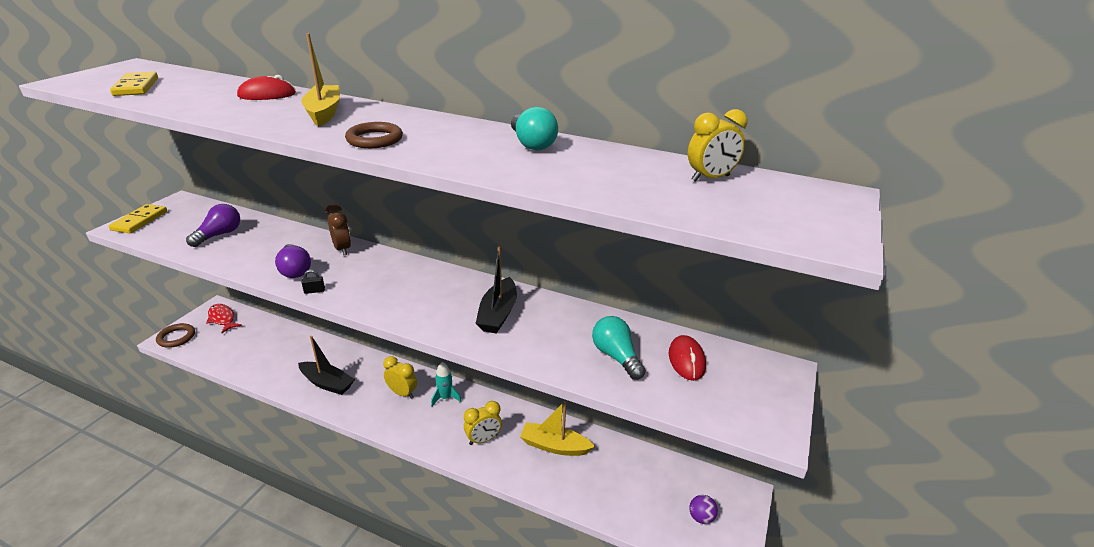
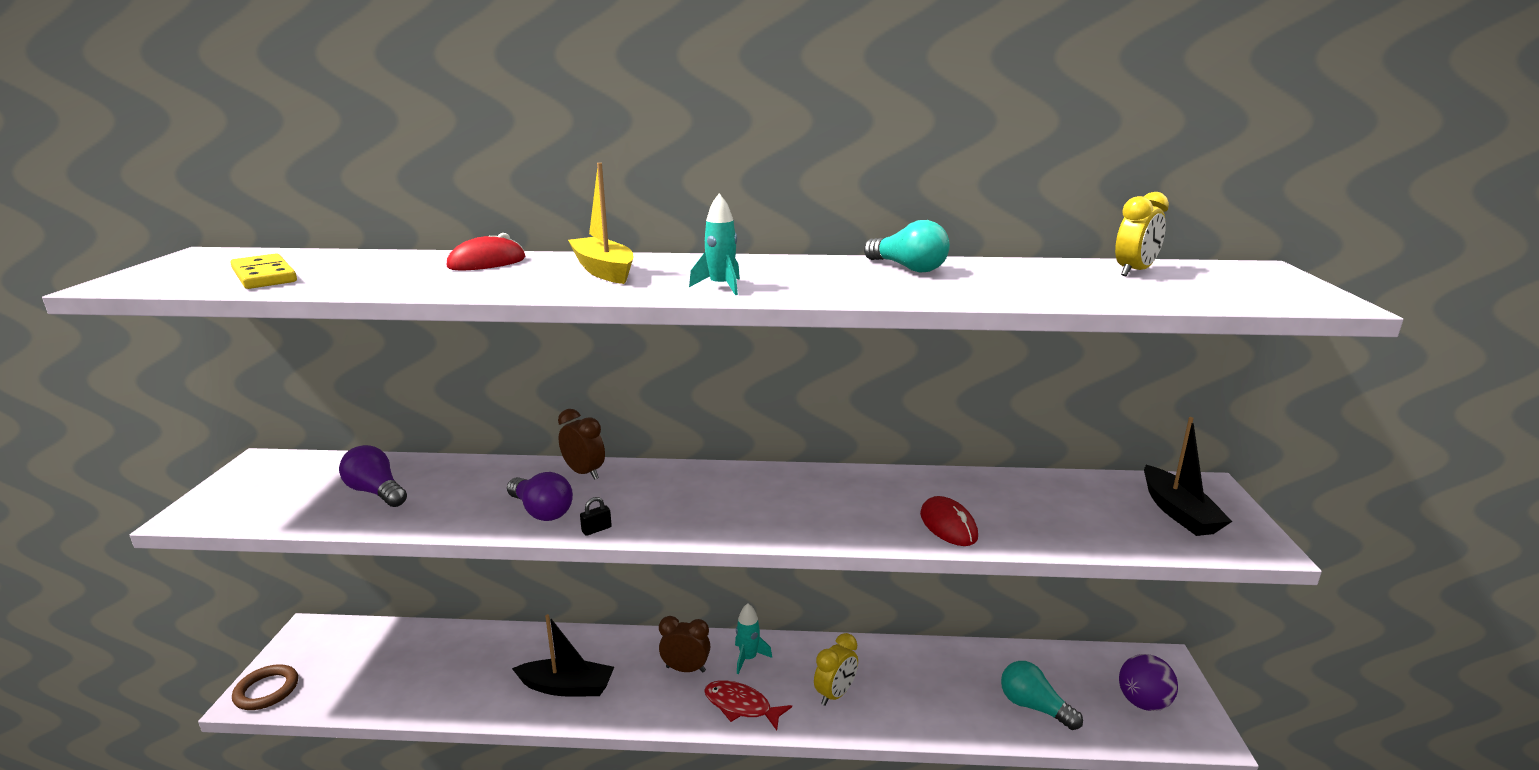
camera: 20 degrees left, 10 degrees down
(139, 221) = (217, 500): yellow domino -> none
(219, 235) = (376, 492): purple light bulb -> purple light bulb turned 60 degrees counterclockwise
(222, 319) = (331, 644): red fish -> red fish (741, 706)
(374, 139) = (721, 287): brown ring -> turquoise rocket
(402, 393) = (685, 669): yellow clock -> brown clock
(498, 314) = (862, 502): black boat -> black boat (1178, 512)
(554, 446) = (926, 675): yellow boat -> none
(616, 356) = (1037, 514): turquoise light bulb -> turquoise light bulb (1034, 707)
(686, 360) = (1110, 500): red mouse -> red mouse (948, 526)
(701, 517) = (1143, 702): purple ball -> purple ball, size x1.56

